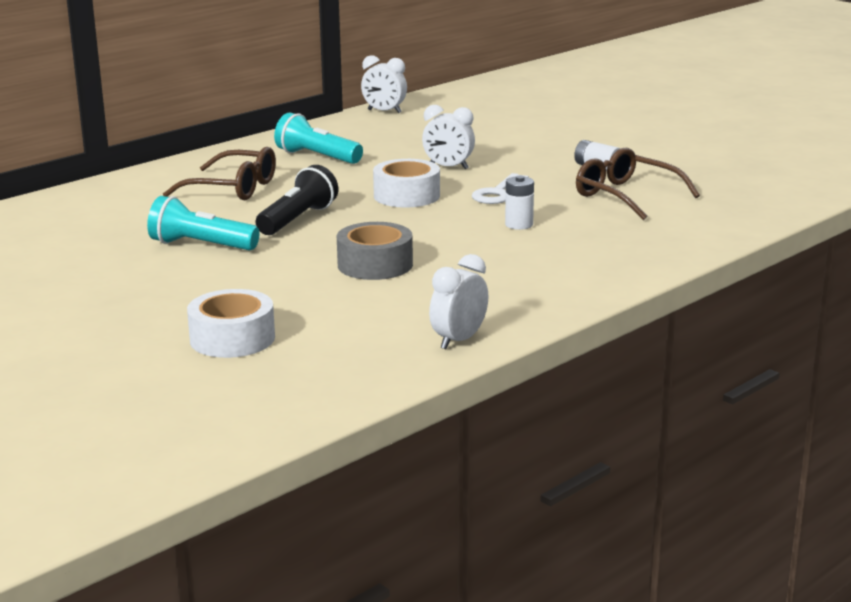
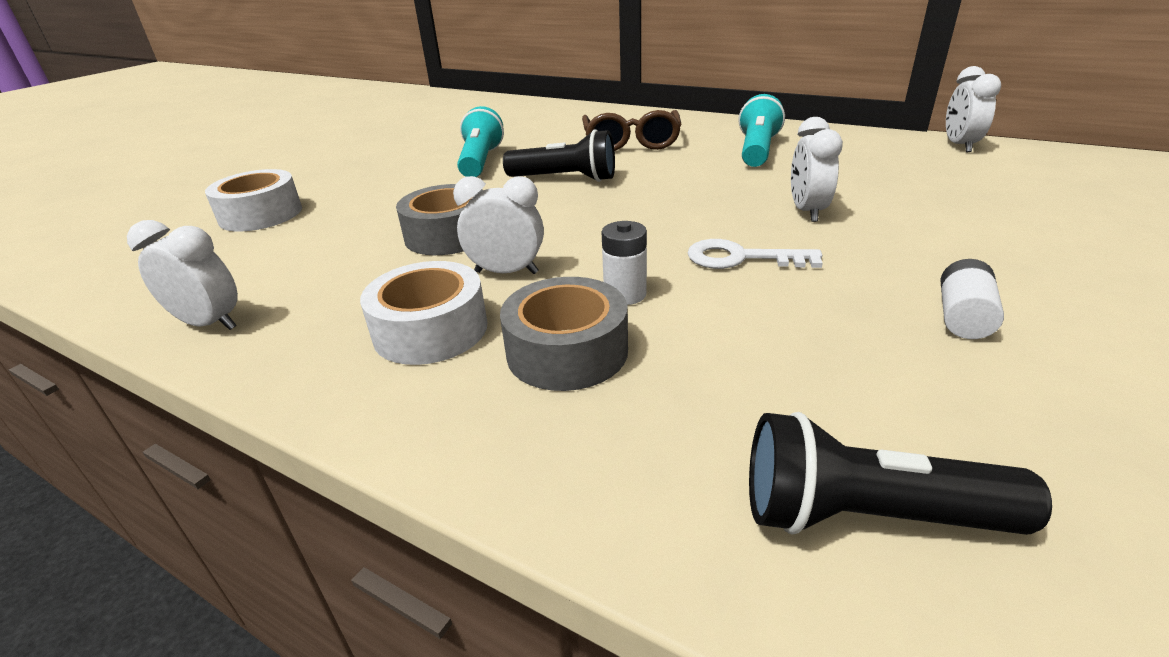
camera: 75 degrees right, 10 degrees up
(406, 196) = (678, 209): white tape -> white tape (430, 330)
(460, 251) = (506, 272): none -> white clock
(571, 244) = (567, 351): none -> grey tape
(626, 196) = (846, 371): brown glasses -> none
(713, 212) = (866, 515): none -> black flashlight

